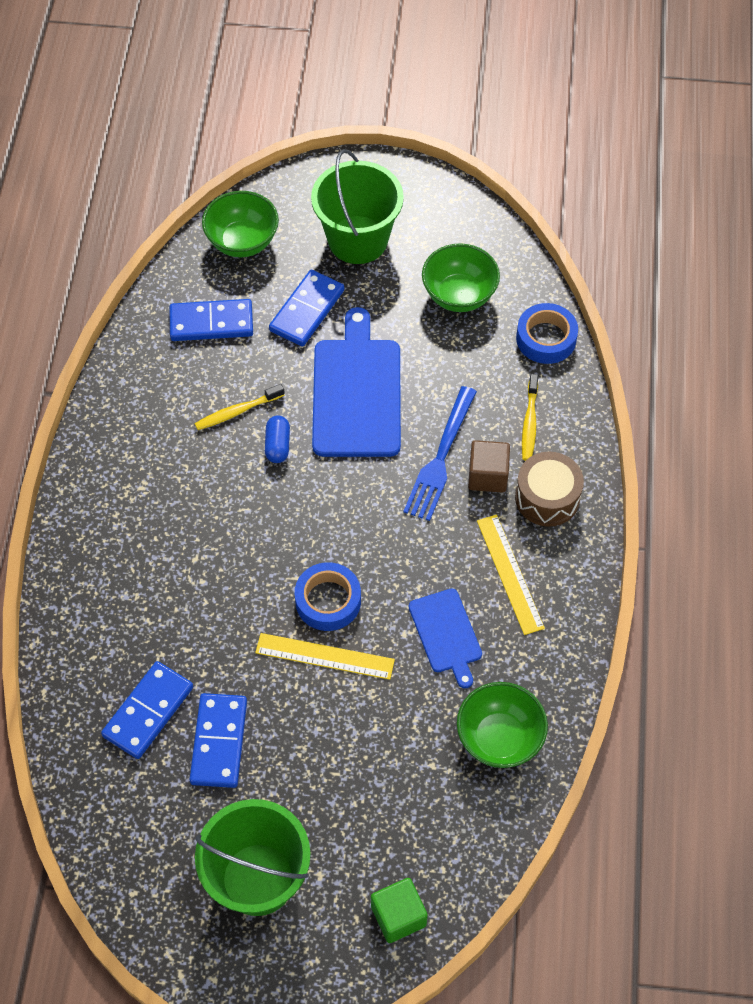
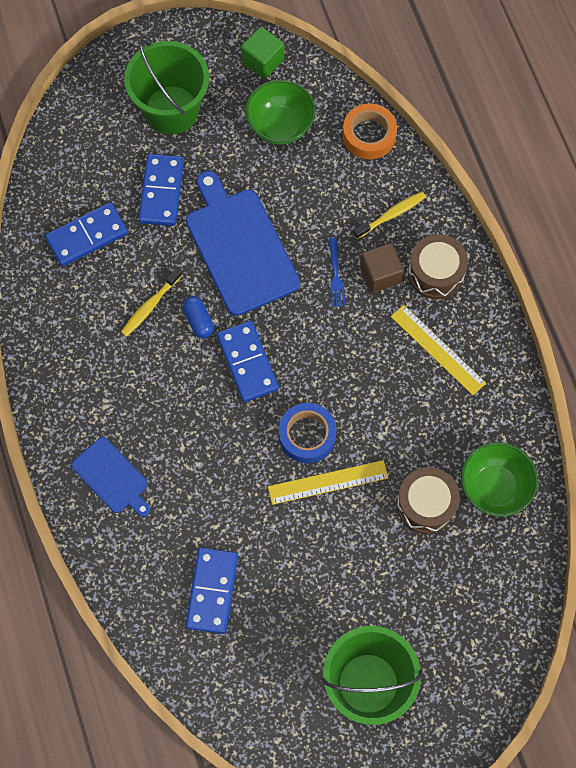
camera: 25 degrees left, 10 degrees up
(219, 742) = (281, 590): blue domino -> blue domino (247, 362)
(242, 242) = (74, 151): green bowl -> none
(398, 916) = (487, 662): green cube -> green cube (263, 61)
(416, 723) = (426, 504): none -> brown drum
(440, 458) = (336, 275): blue fork -> blue fork, size x0.53
(446, 634) = (413, 421): blue cutting board -> blue cutting board (112, 477)
(529, 423) = (391, 215): yellow toothbrush -> yellow toothbrush turned 105 degrees counterclockwise
(546, 338) = (369, 135): blue tape -> orange tape

